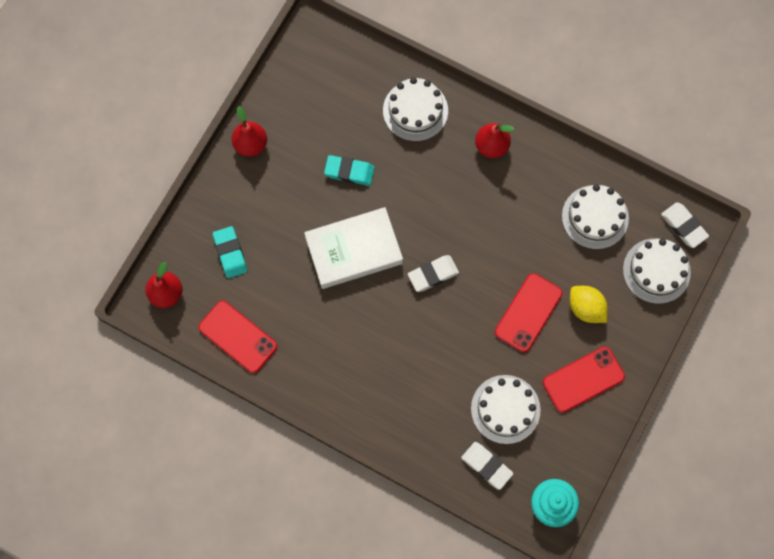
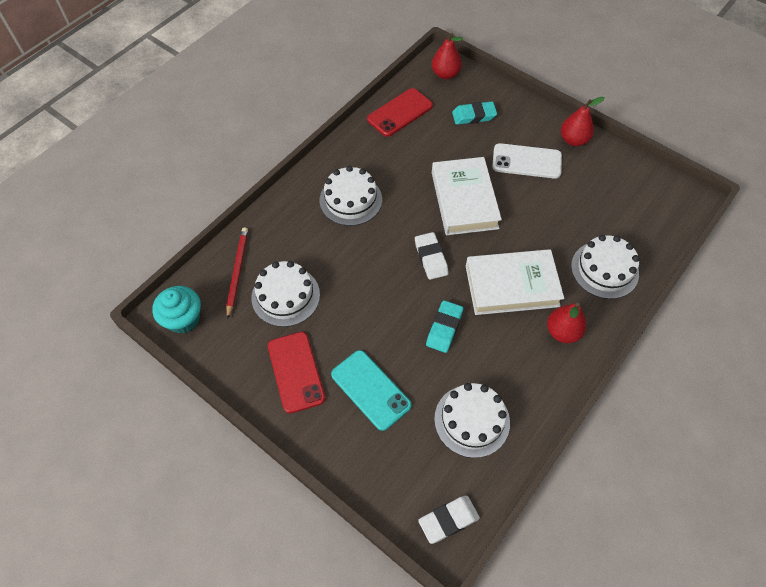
camera: 100 degrees right, 15 degrees down
(289, 191) = (526, 161): none -> white phone
(349, 172) = (542, 207): turquoise eraser -> turquoise eraser (444, 328)
(450, 194) = (512, 285): none -> white book
(486, 466) = (237, 271): white eraser -> red pencil
(528, 313) = (377, 333): red phone -> none
(586, 308) = (370, 390): yellow lemon -> turquoise phone
(656, 271) = (399, 474): white cake -> white cake (350, 200)

